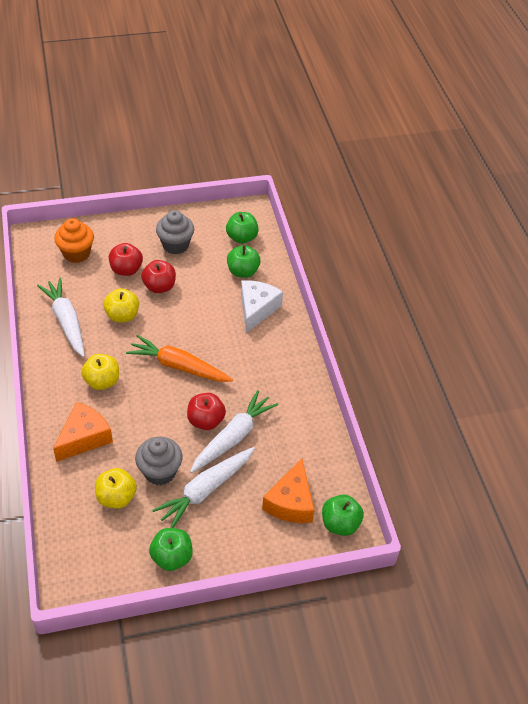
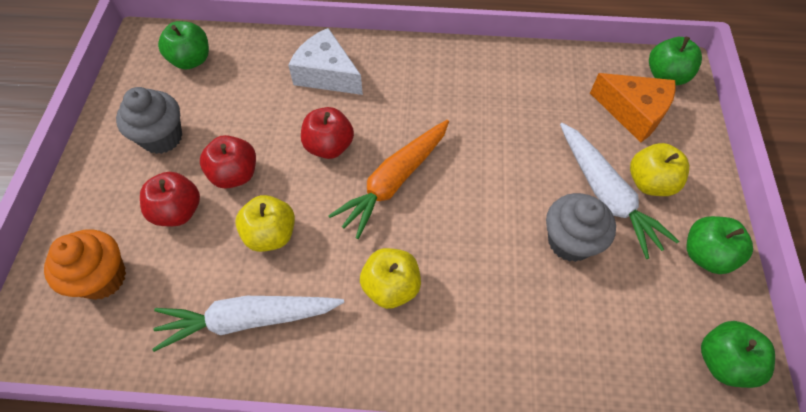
camera: 70 degrees left, 10 degrees up
(84, 438) = (492, 332): orange cheese -> none
(116, 497) = (605, 305): yellow apple -> yellow apple (650, 182)
(206, 421) = (496, 170): red apple -> red apple (329, 146)
(233, 437) = (528, 146): white carrot -> none
(243, 271) = (254, 73): green apple -> green apple (723, 361)

